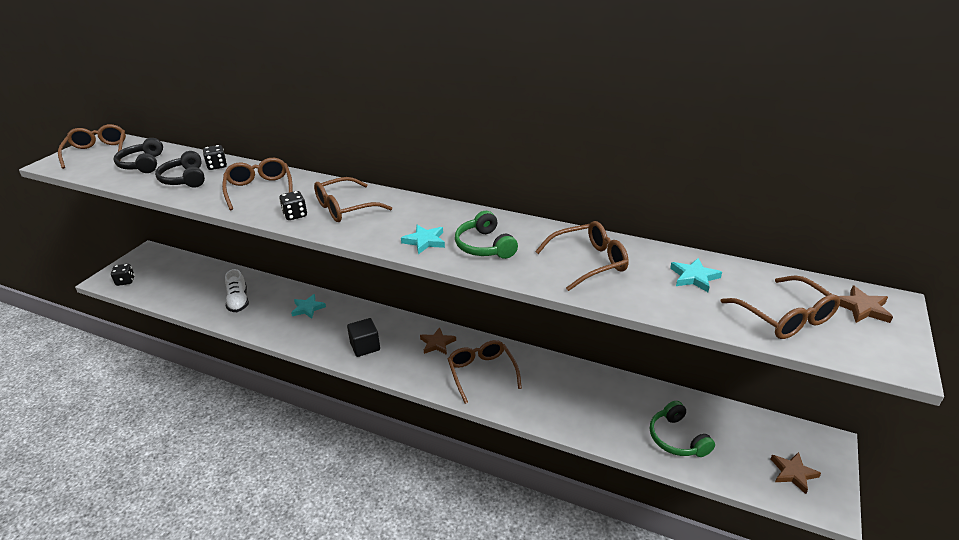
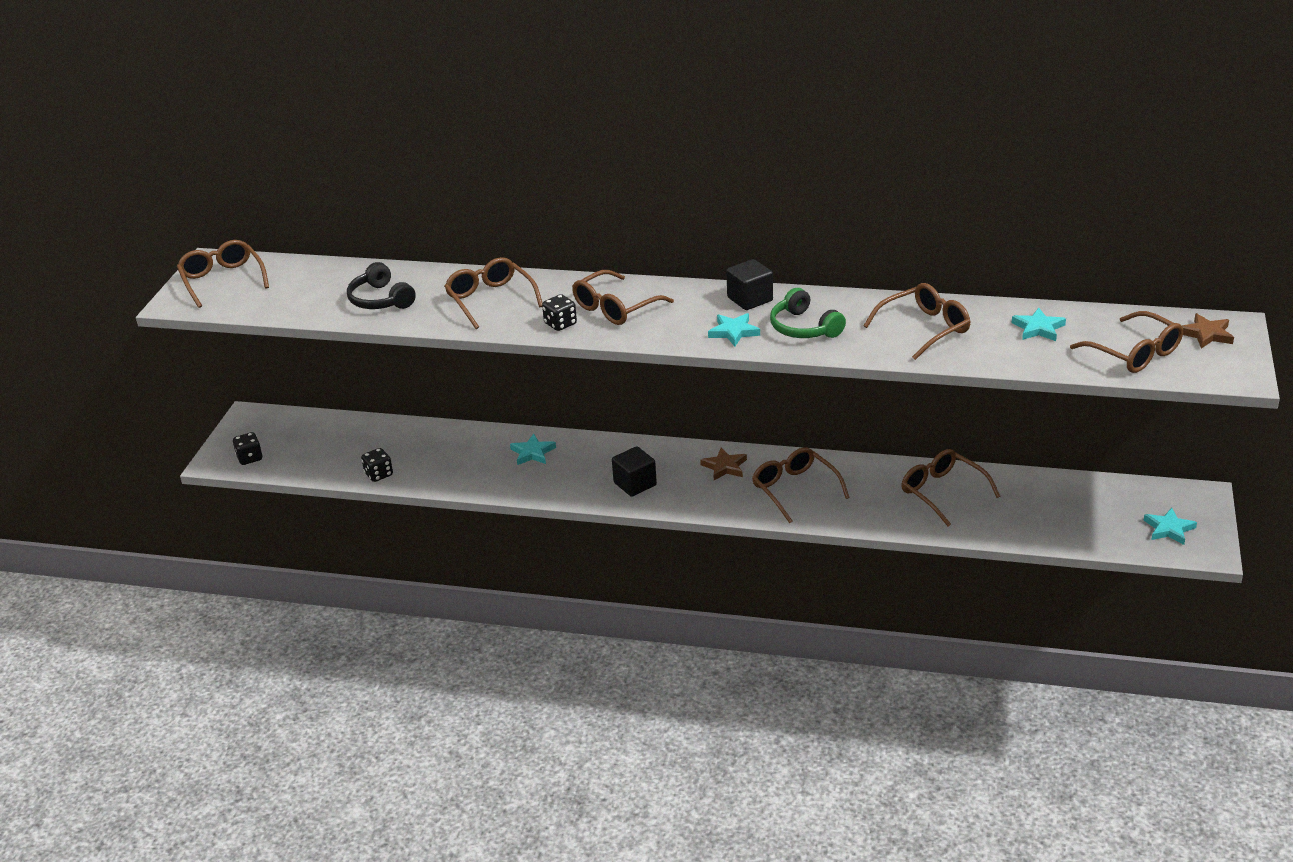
camera: 10 degrees left, 0 degrees up
(143, 164) = (304, 288): black headphones -> none
(217, 166) = (407, 278): black dice -> black dice (379, 474)
(238, 301) = (431, 458): white shoe -> none
(453, 216) = (750, 299): none -> black cube
(599, 397) = (942, 492): none -> brown glasses
(677, 438) = (1040, 518): green headphones -> none
(793, 473) = (1169, 529): brown star -> turquoise star

